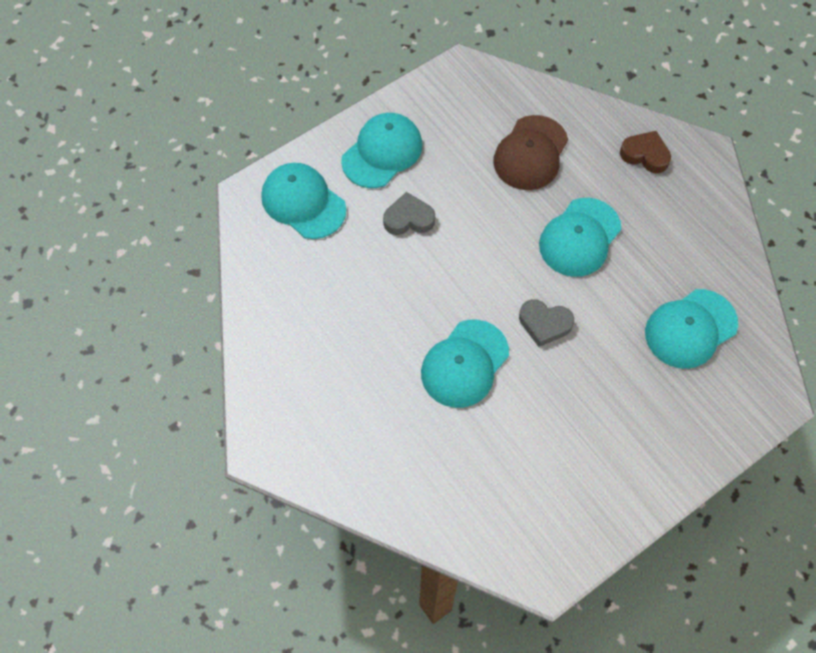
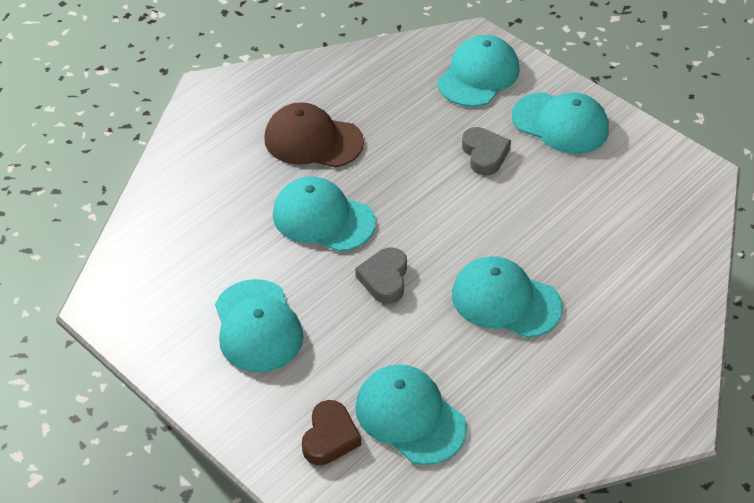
camera: 80 degrees right, 15 degrees down
(530, 153) = (607, 245): brown cap -> brown cap (313, 140)
(586, 435) = (257, 326): none -> turquoise cap
(645, 155) = (647, 356): brown heart -> brown heart (330, 437)

